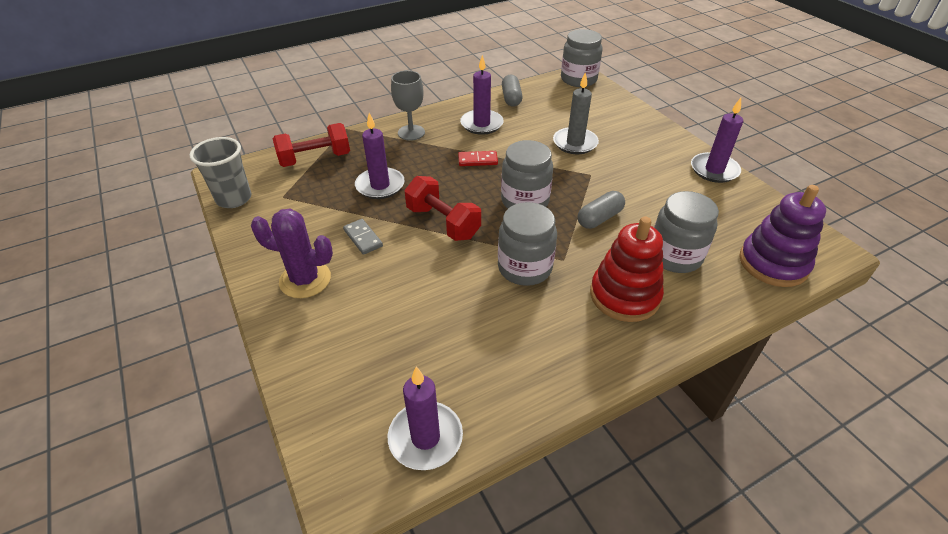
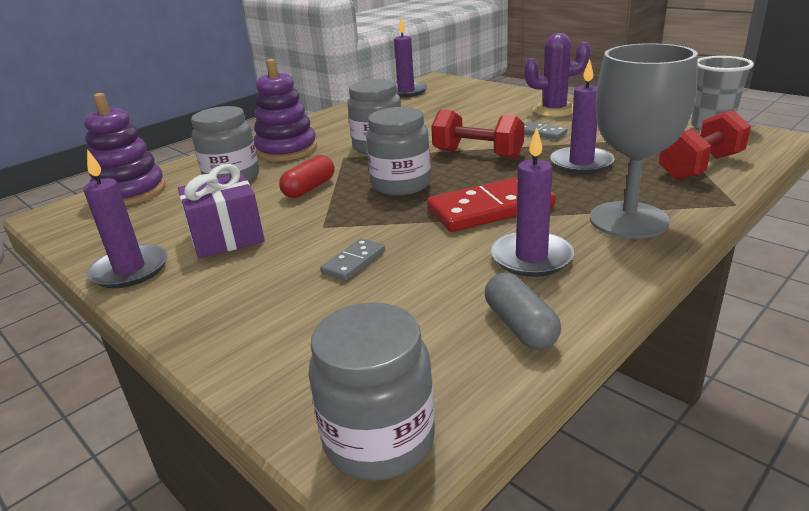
camera: 165 degrees right, 15 degrees down
(411, 133) = (628, 220): grey goblet -> grey goblet, size x1.62
(477, 160) = (490, 209): red domino -> red domino, size x2.00
(575, 143) = (354, 262): grey candle -> grey domino
(599, 218) = (309, 188): grey capsule -> red capsule
(624, 295) = (286, 150): red stacking toy -> purple stacking toy
(657, 181) = (227, 237): none -> purple gift

